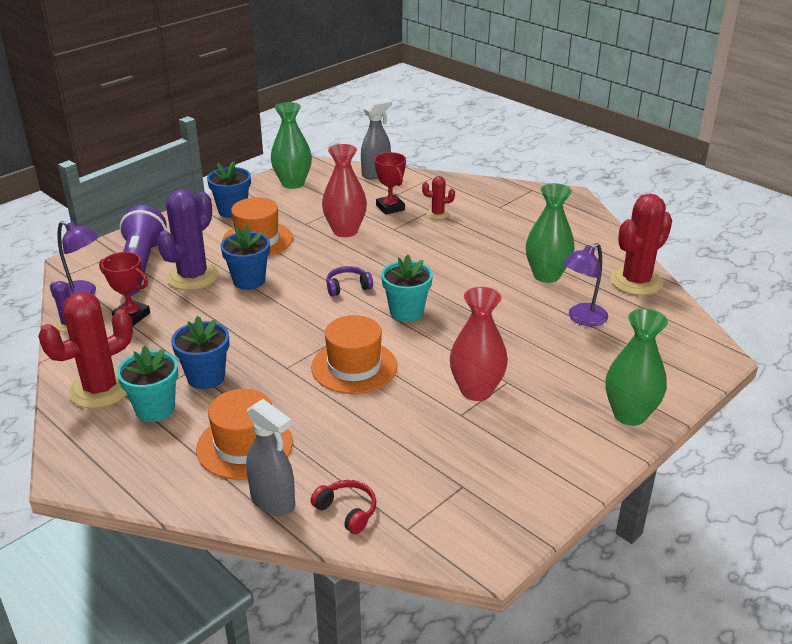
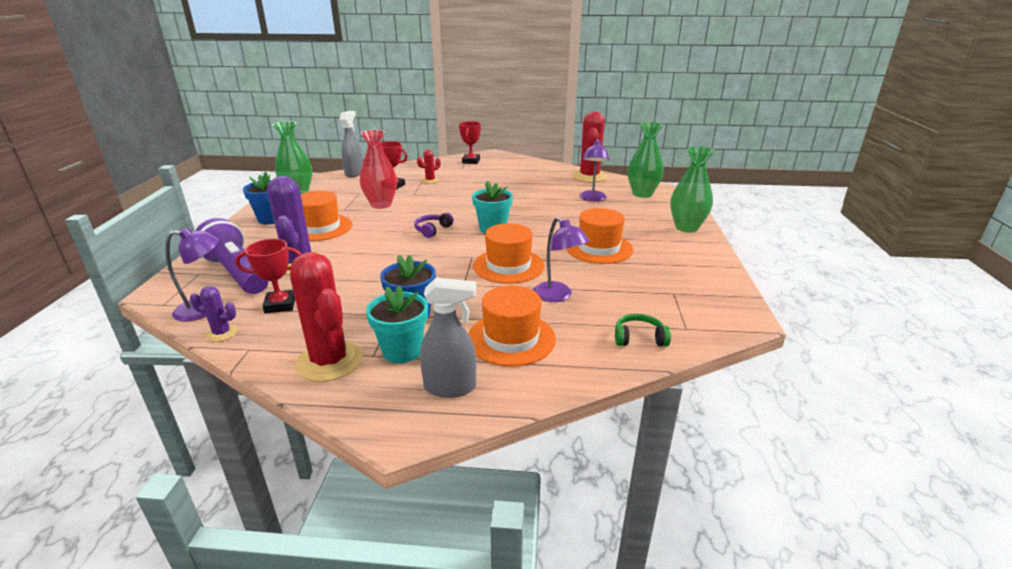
camera: 40 degrees left, 5 degrees down
(100, 389) = (329, 361): red cactus -> red cactus turned 45 degrees counterclockwise
(249, 281) = (352, 250): blue flower pot -> none
(273, 502) = (587, 358): grey spray bottle -> grey spray bottle (450, 387)
(346, 425) = (558, 296): none -> purple lamp
(347, 511) = (639, 338): red headphones -> green headphones
(476, 391) = (598, 248): red vase -> orange hat
(525, 199) = (471, 161): none -> red trophy
(546, 275) = (541, 188): green vase -> green vase (642, 194)

